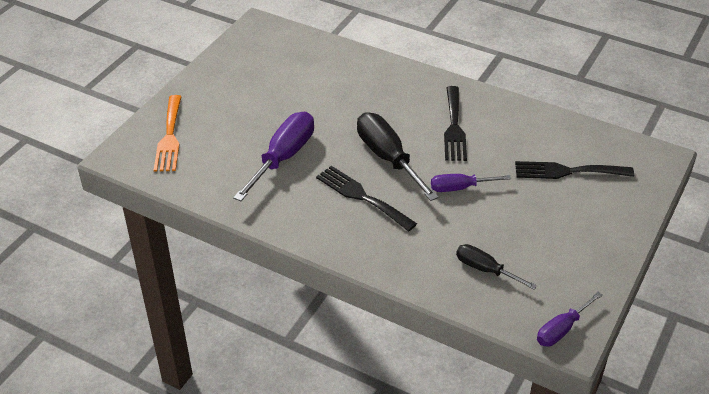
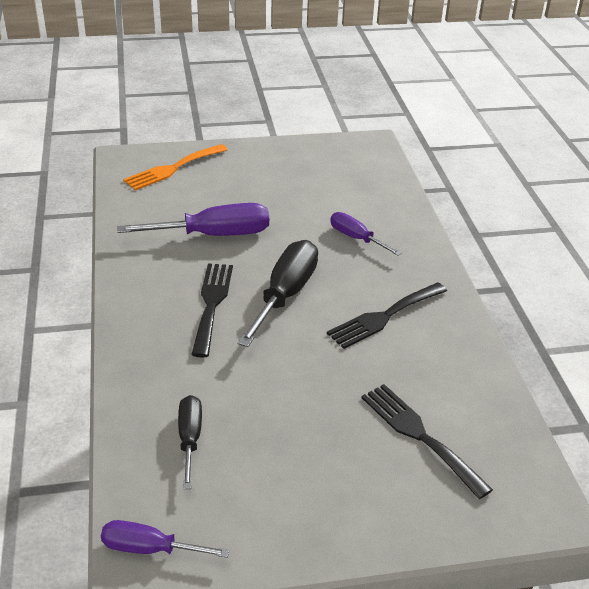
camera: 50 degrees right, 5 degrees down
(459, 188) = (296, 363): purple screwdriver -> purple screwdriver (356, 238)

